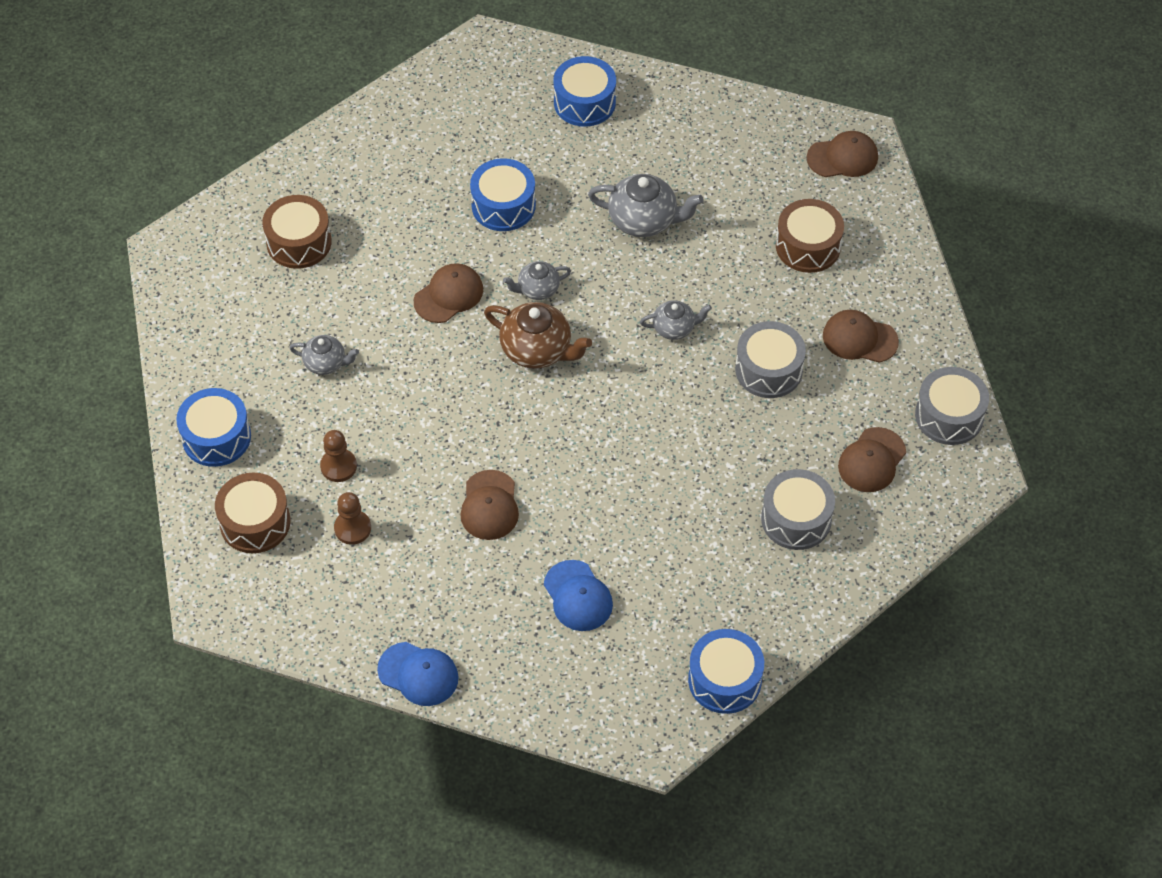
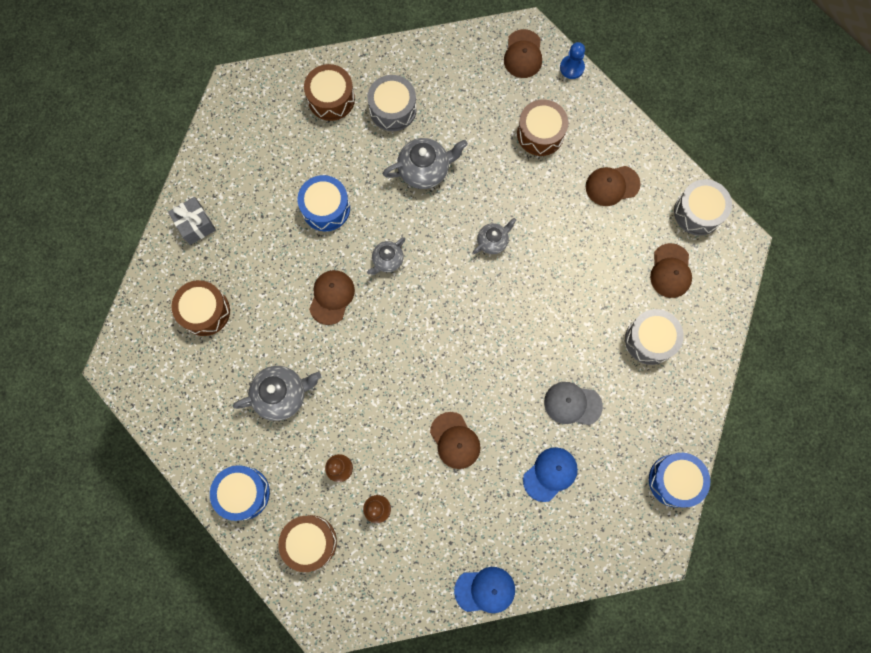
camera: 30 degrees left, 20 degrees up
(326, 363) = (282, 395): grey teapot -> grey teapot, size x1.67
(347, 155) = (195, 225): none -> grey gift
(537, 350) = (415, 306): brown teapot -> none
(578, 596) = (550, 474): blue cap -> blue cap turned 75 degrees counterclockwise
(584, 102) = (331, 99): blue drum -> brown drum
(654, 538) = (572, 404): none -> grey cap
(768, 370) = (570, 240): grey drum -> grey drum (393, 109)
(843, 157) = (523, 54): brown cap -> brown cap turned 135 degrees clockwise
(893, 197) = (572, 68): none -> blue pawn

